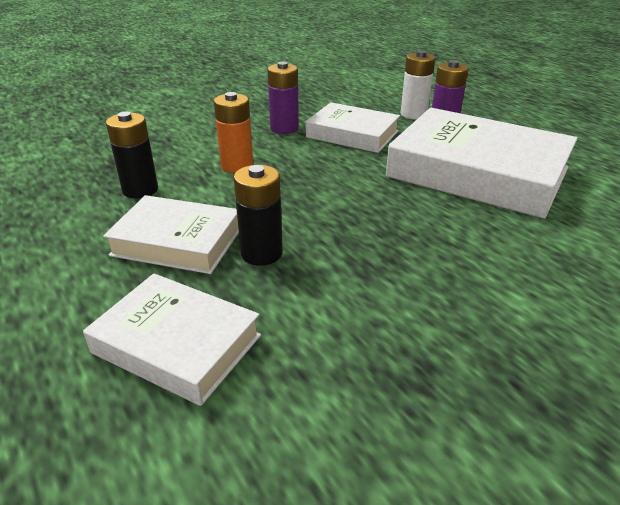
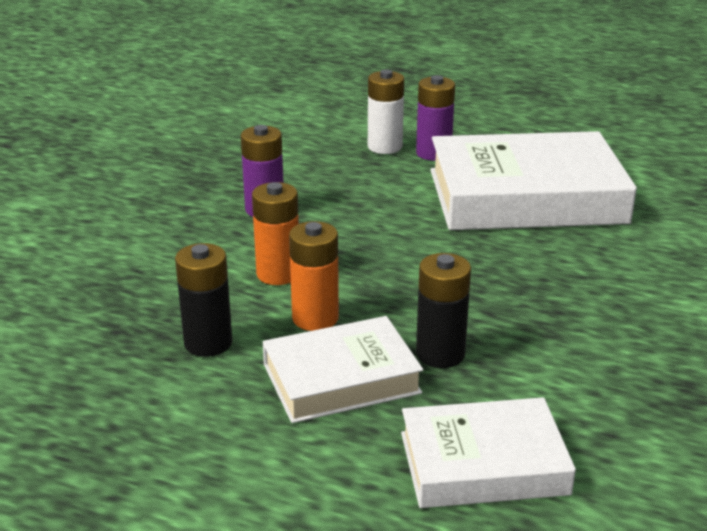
camera: 35 degrees left, 5 degrees down
(218, 199) = (315, 318): none -> orange battery
(352, 134) = (352, 192): white book -> none

